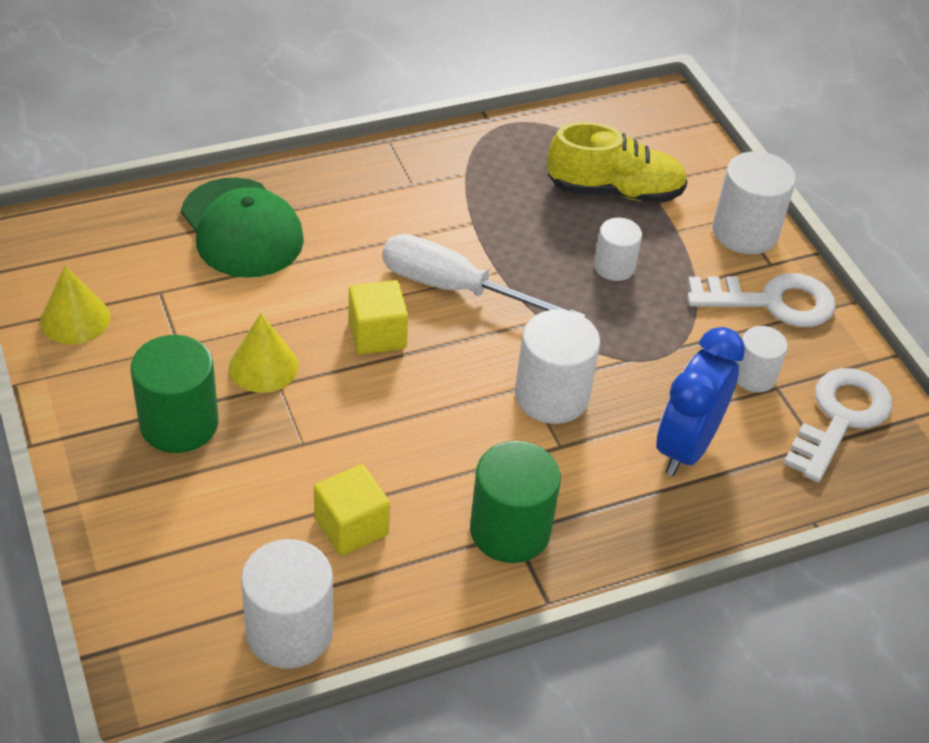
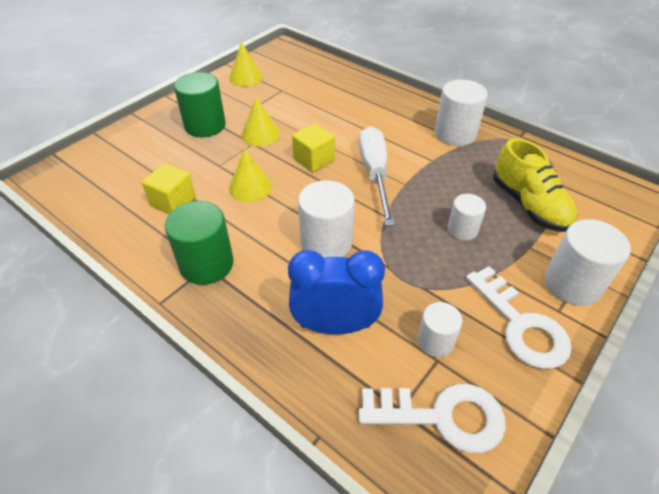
camera: 65 degrees right, 0 degrees up
(242, 228) = (344, 94): green cap -> none
(289, 632) = (92, 208): white cylinder -> white cylinder (455, 134)
(384, 427) = (250, 187): none -> yellow cone

